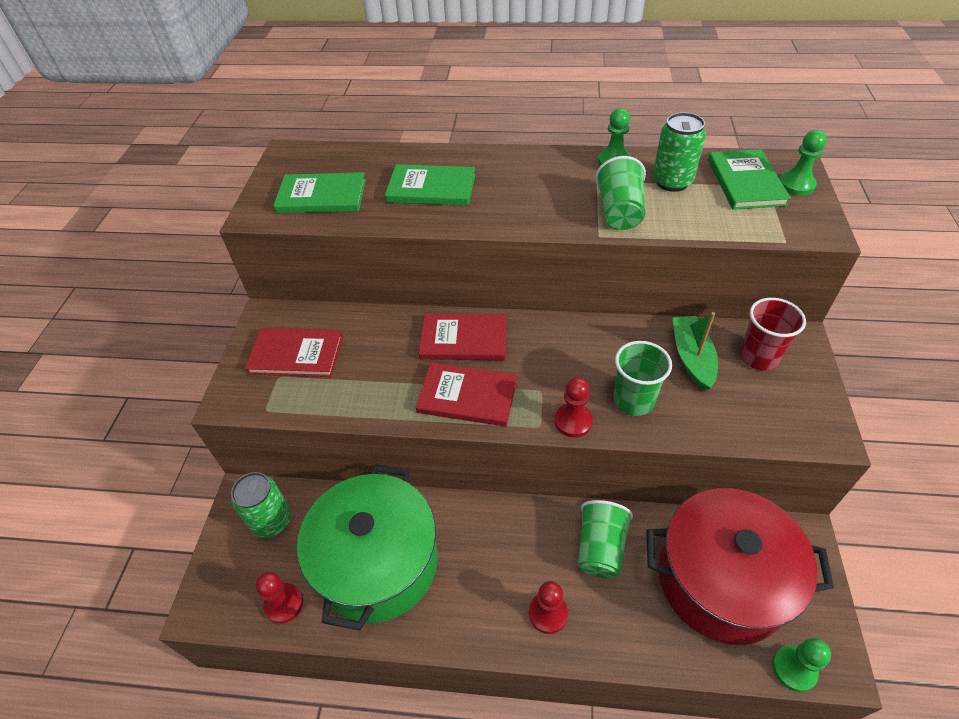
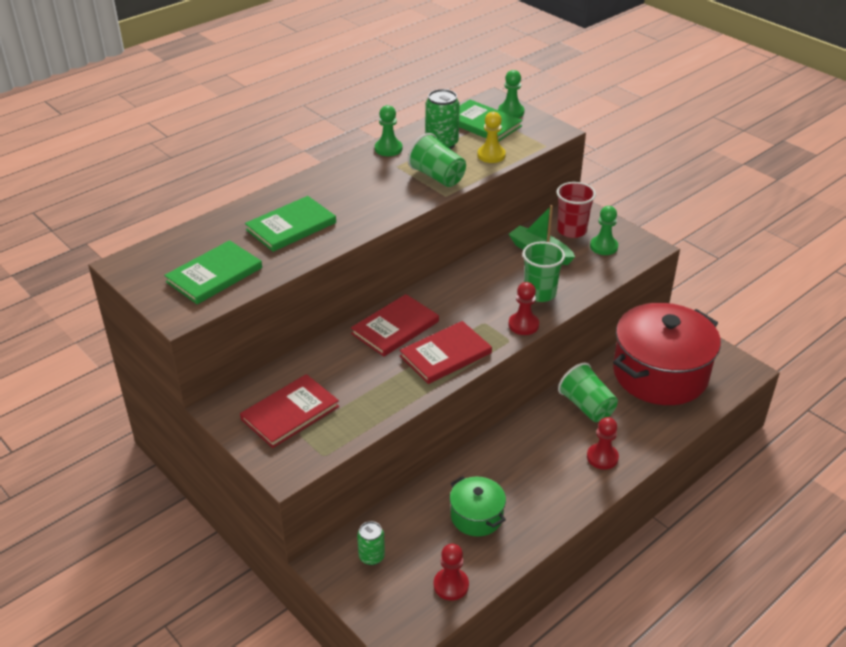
camera: 50 degrees left, 10 degrees down
(272, 521) = (371, 556): green can -> green can, size x0.63
(378, 563) = (476, 516): green pot -> green pot, size x0.48
(706, 220) = (491, 155): none -> yellow pawn
(794, 669) = (732, 385): green pawn -> green pawn (603, 247)

